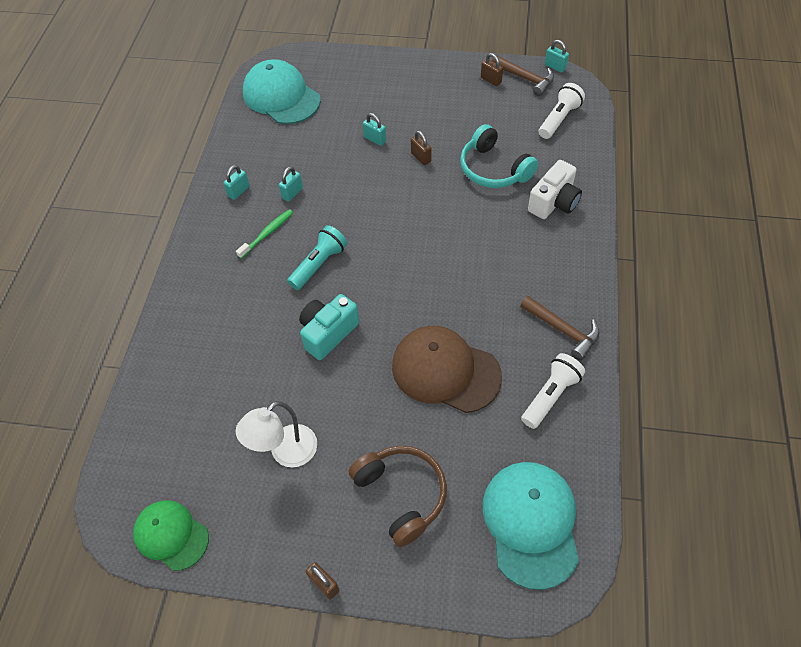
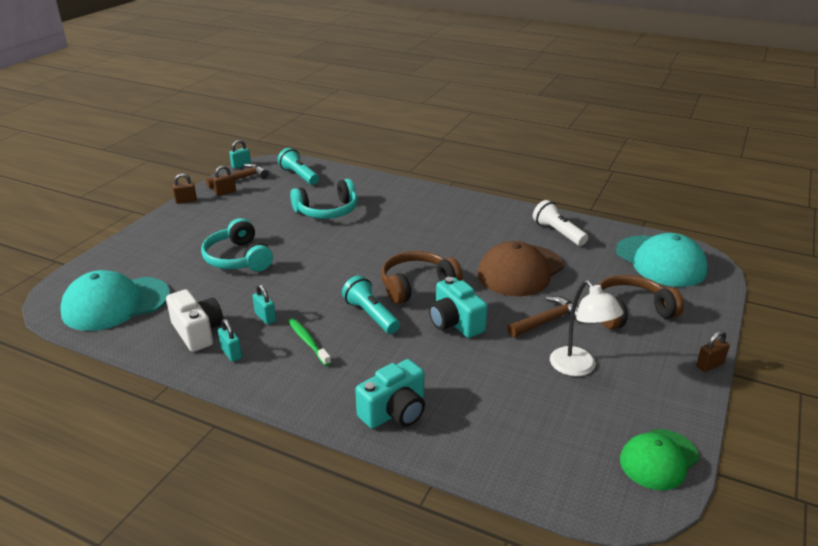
camera: 75 degrees left, 25 degrees down
(192, 321) = (395, 412): none -> turquoise camera
(375, 139) = (238, 258): turquoise padlock -> turquoise headphones
(381, 285) = (417, 285): none -> brown headphones
(421, 157) = (284, 240): brown padlock -> brown padlock (186, 201)
(531, 523) = (660, 261): turquoise cap -> turquoise cap turned 135 degrees counterclockwise
(554, 202) = (382, 195): white camera -> white camera (198, 332)
(559, 119) = (299, 176): white flashlight -> turquoise flashlight
(563, 330) = (503, 217): brown hammer -> brown hammer (547, 321)

